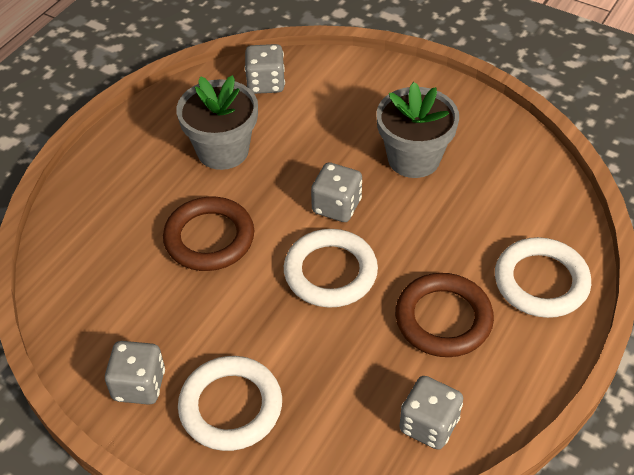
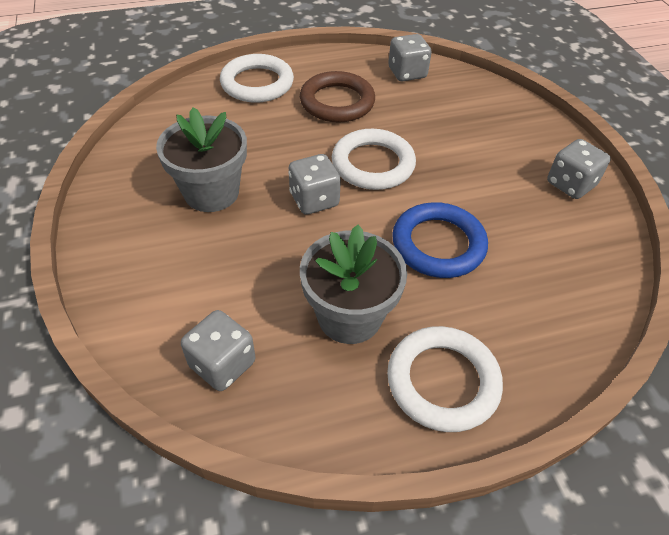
camera: 140 degrees left, 0 degrees up
(209, 238) = (438, 244): brown ring -> blue ring
(230, 406) = (514, 140): white ring -> white ring (442, 381)

